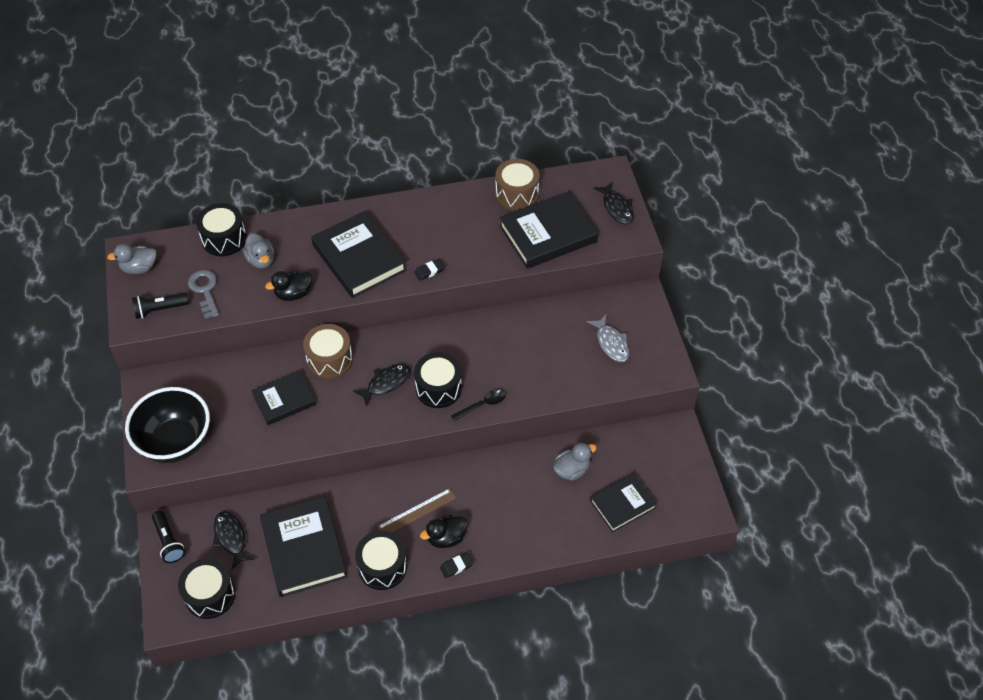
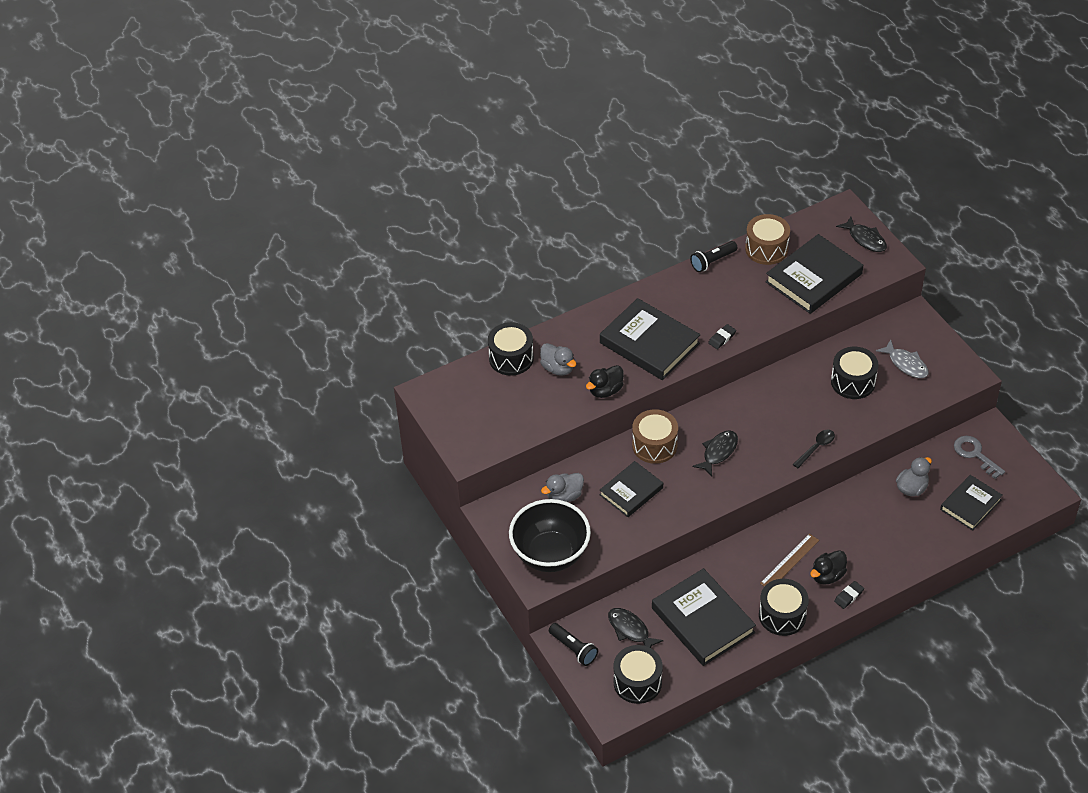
camera: 15 degrees left, 5 degrees down
(139, 268) = (444, 405): grey duck -> grey duck (564, 496)
(159, 309) = (486, 437): black flashlight -> black flashlight (712, 261)
(205, 291) = (520, 409): grey key -> grey key (975, 454)
(438, 388) = (769, 444): black drum -> black drum (853, 382)

